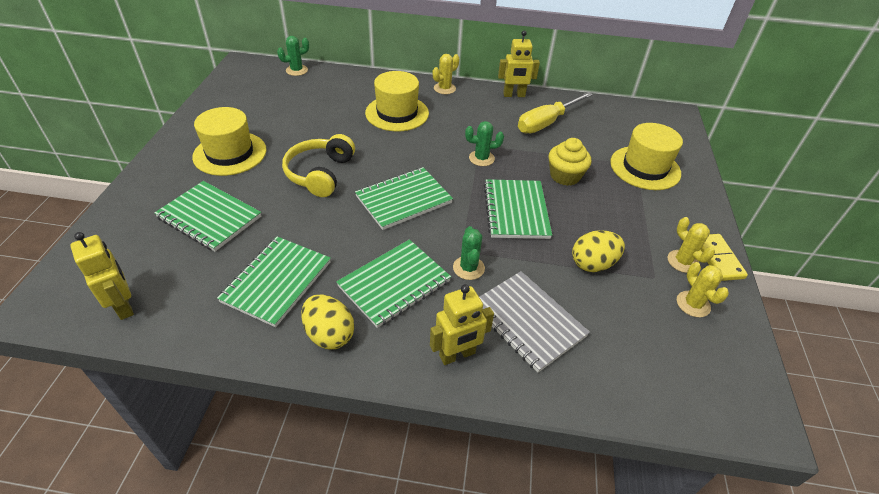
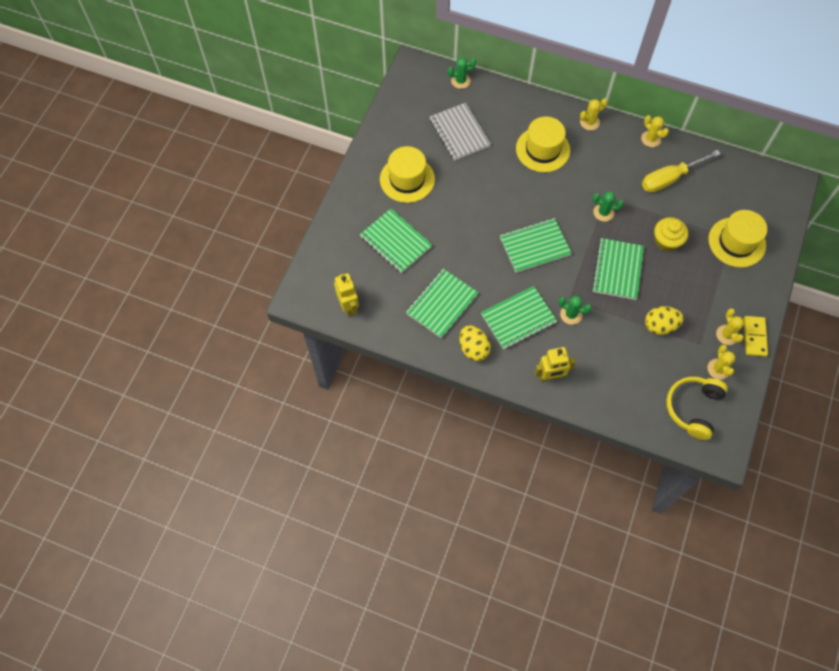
camera: 15 degrees right, 20 degrees up
(320, 173) = (475, 211): yellow headphones -> yellow headphones (693, 408)
(468, 268) = (571, 314): green cactus -> green cactus turned 75 degrees counterclockwise
(514, 95) = (651, 139): yellow robot -> yellow cactus
(527, 321) = (600, 362): grey notebook -> grey notebook (459, 133)

